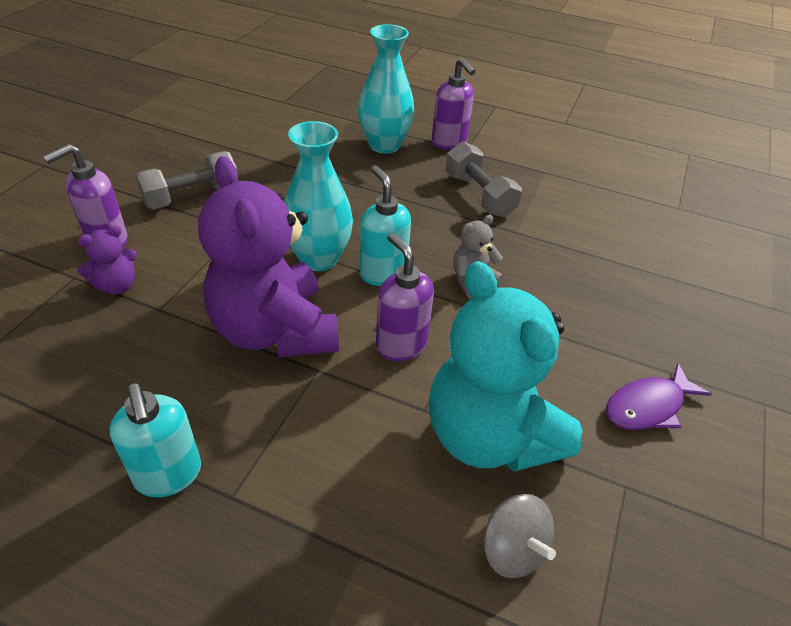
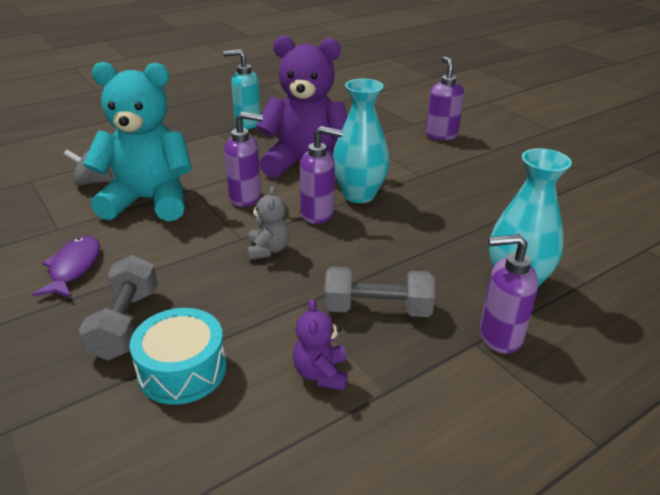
camera: 125 degrees right, 10 degrees down
(117, 286) = (393, 132): purple teddy bear -> purple teddy bear (321, 373)
(192, 196) = (476, 168): grey dumbbell -> grey dumbbell (126, 323)
(382, 273) = (318, 214): turquoise soap dispenser -> purple soap dispenser
(637, 258) = (182, 370): none -> turquoise drum

